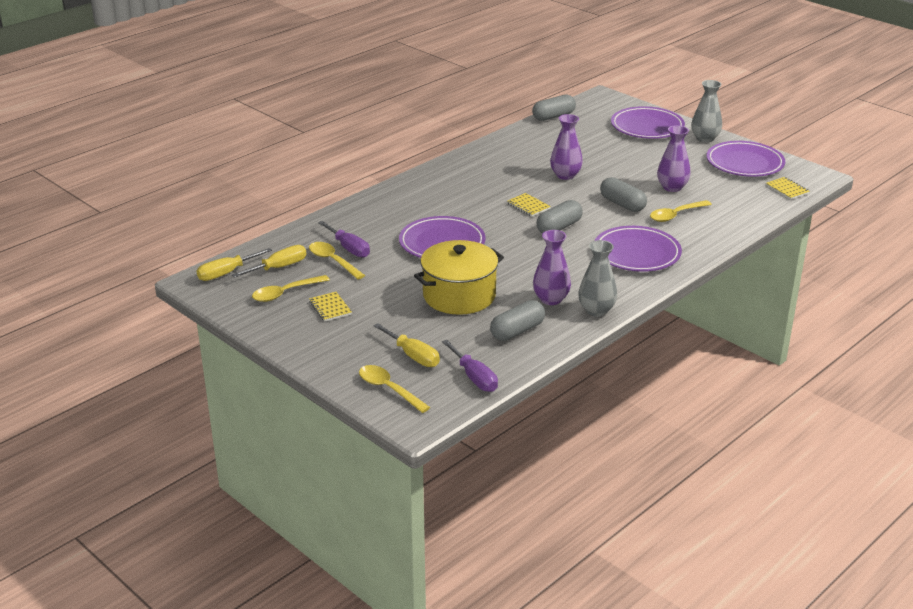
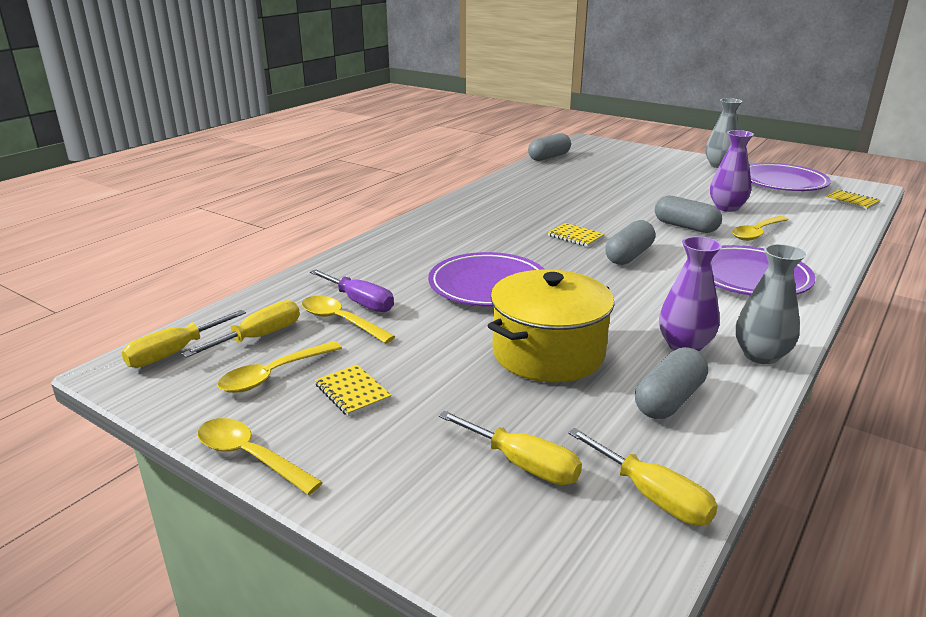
camera: 10 degrees left, 5 degrees down
(388, 389) = (506, 543): yellow spoon -> yellow spoon (249, 456)
(474, 377) = (652, 496): purple screwdriver -> yellow screwdriver
(565, 175) = (598, 204): purple vase -> none
(647, 127) = (652, 160): purple plate -> none

